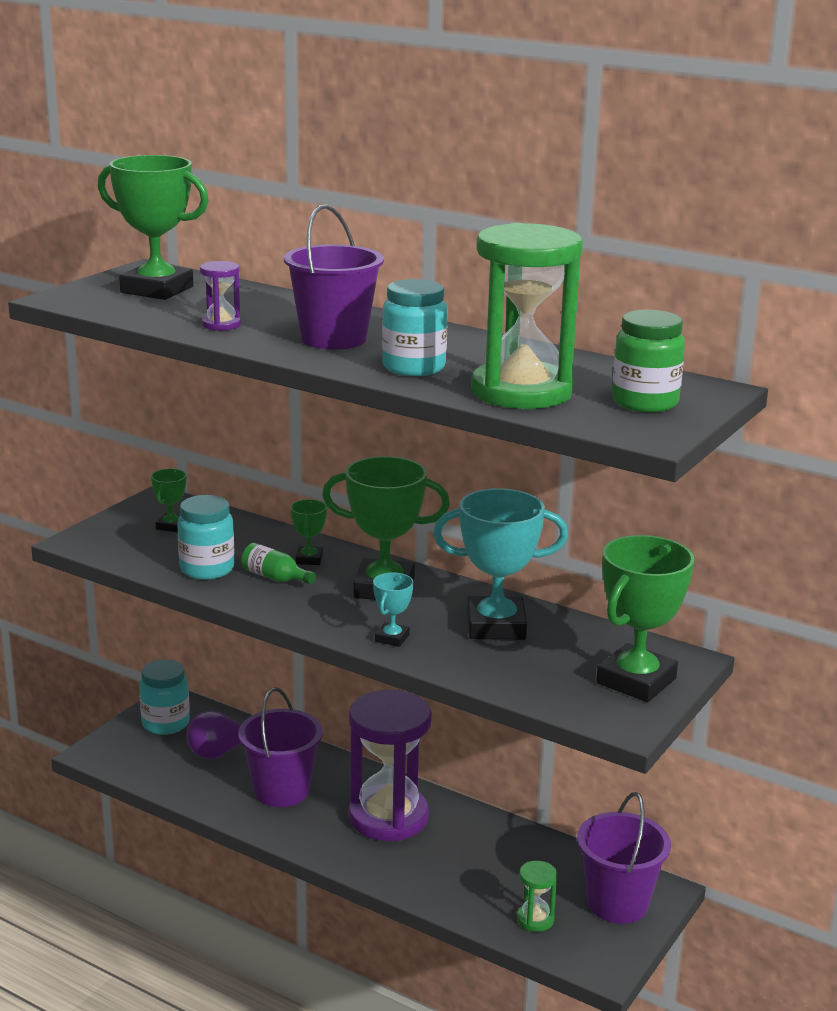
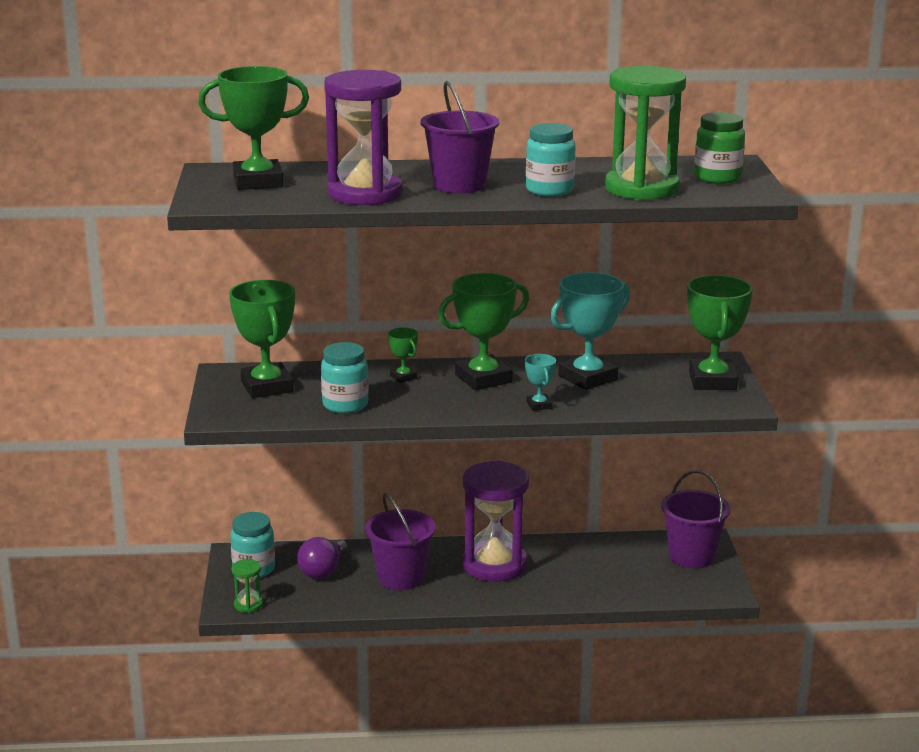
camera: 35 degrees left, 0 degrees up
(171, 526) = (267, 387): green trophy -> green trophy, size x2.11
(221, 325) = (365, 194): purple hourglass -> purple hourglass, size x2.35
(275, 577) = (401, 395): green bottle -> none
(535, 919) = (658, 584): green hourglass -> green hourglass (248, 605)

